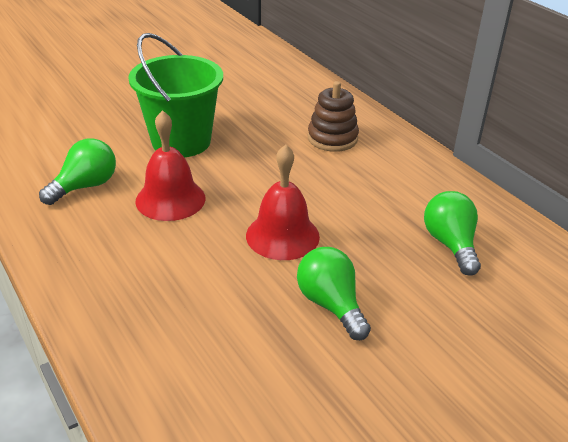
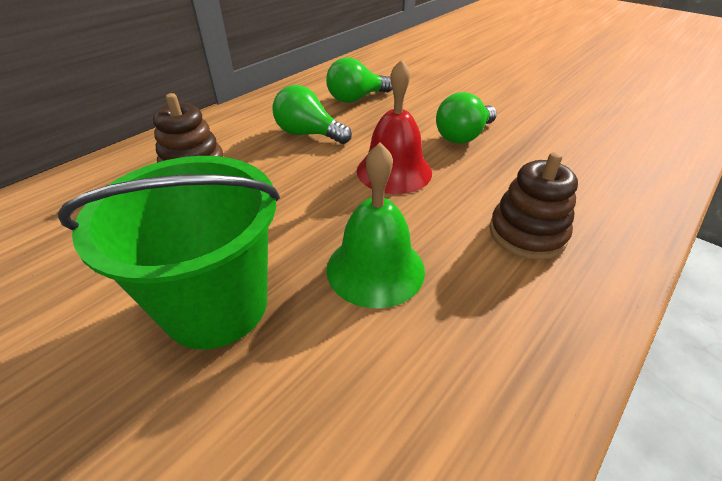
camera: 105 degrees left, 5 degrees up
(85, 186) = (391, 390): green light bulb -> green light bulb (308, 134)
(155, 285) = (527, 234): none -> brown stacking toy
(170, 199) = (375, 269): red bell -> green bell

